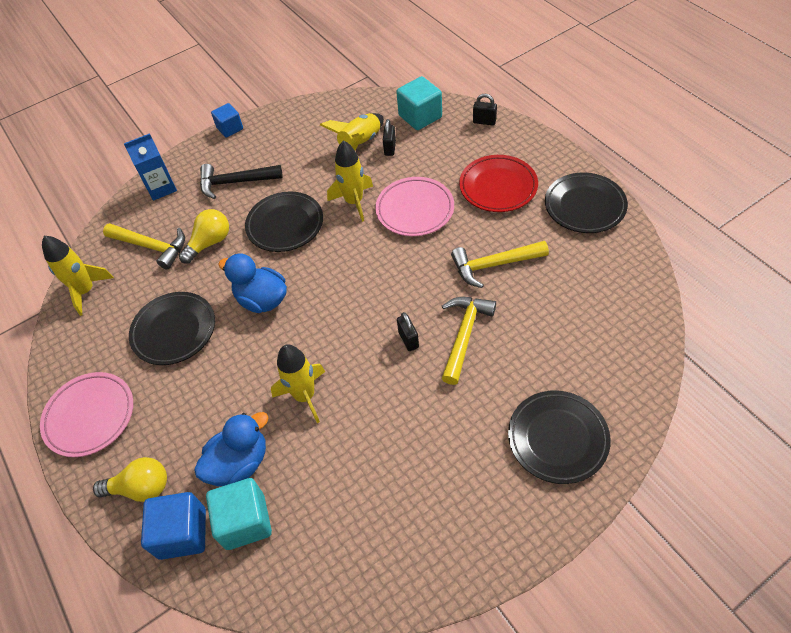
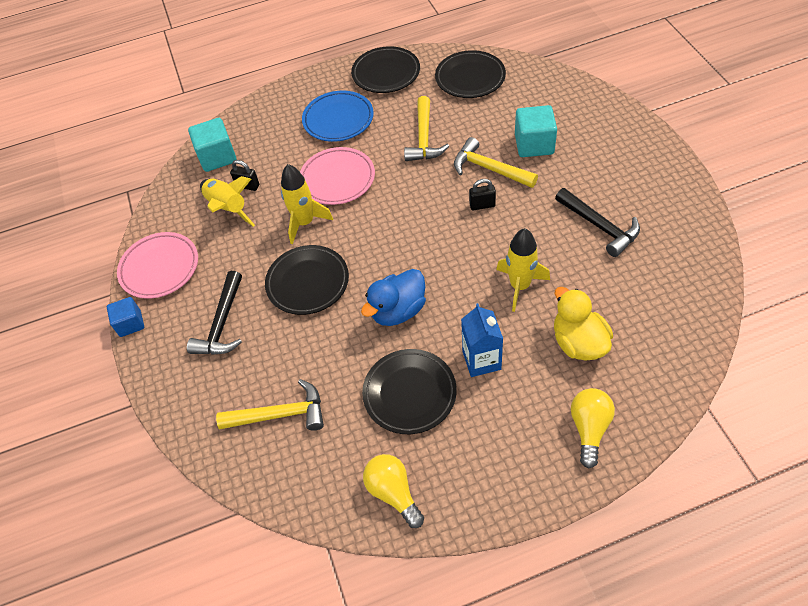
camera: 75 degrees left, 0 degrees up
(86, 291) = (318, 489): yellow rocket -> none
(90, 416) = (495, 480): pink plate -> pink plate (160, 268)
(151, 247) = (280, 415): yellow hammer -> yellow hammer turned 45 degrees clockwise
(161, 188) = (189, 402): blue carton -> blue carton (481, 360)
(182, 533) = (641, 393): blue cube -> none
(210, 243) = (301, 354): yellow light bulb -> yellow light bulb (393, 493)
(239, 463) = (578, 342): blue duck -> yellow duck
(245, 521) = (636, 342): turquoise cube -> turquoise cube (534, 144)
(402, 462) = (599, 226): none -> black hammer
(484, 121) = (253, 114): black padlock -> none
(498, 187) = (338, 120): red plate -> blue plate
(557, 438) = (597, 133): black plate -> black plate (470, 78)

